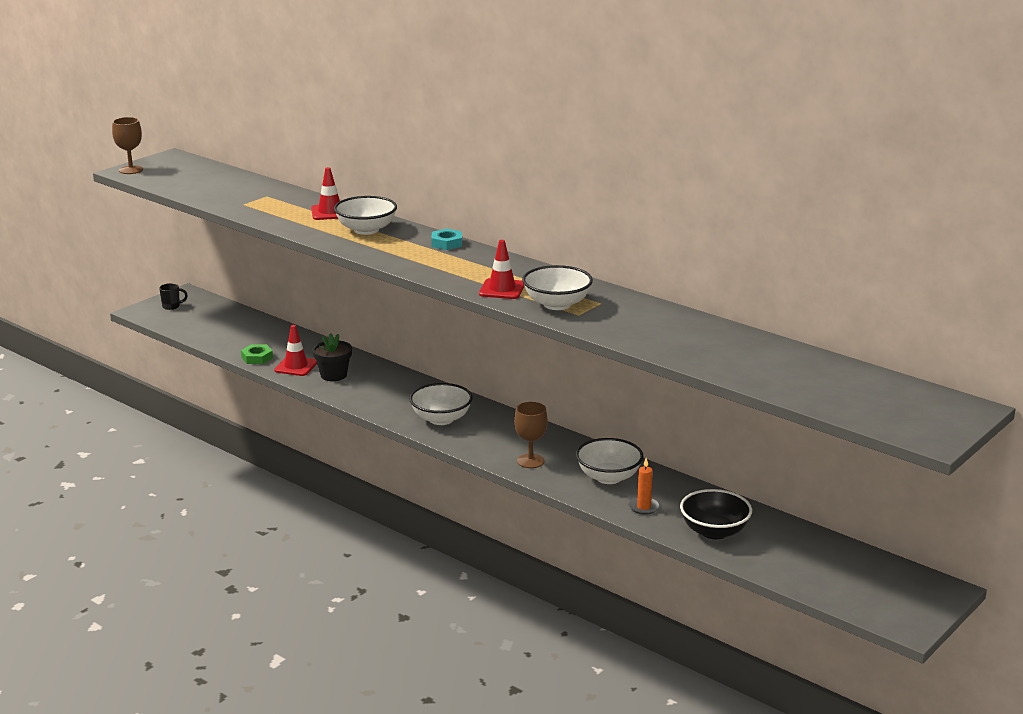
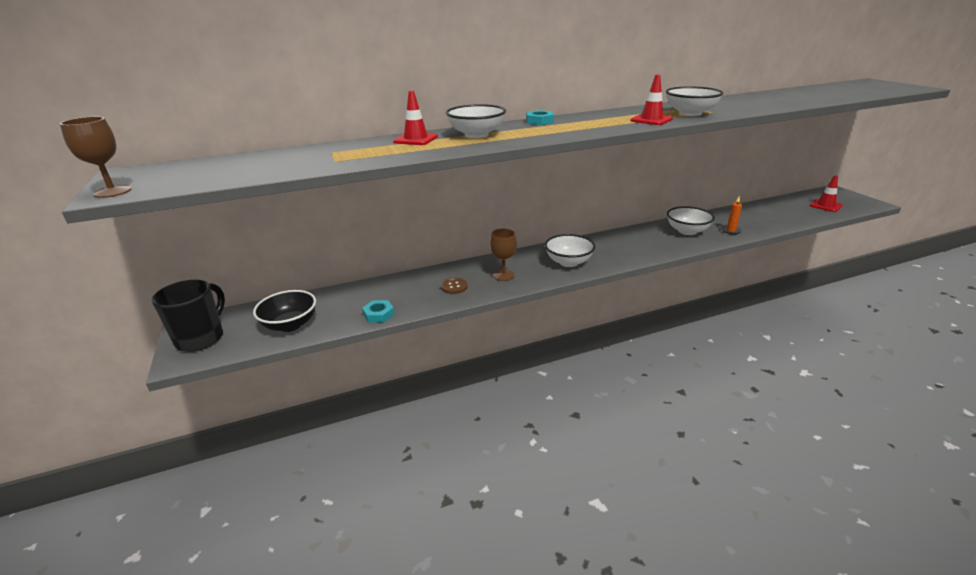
camera: 60 degrees left, 5 degrees up
(171, 306) = (201, 338): black mug -> black mug, size x2.30
(257, 358) = (378, 314): green nut -> turquoise nut
(296, 366) = (419, 299): red traffic cone -> red traffic cone (825, 206)
(333, 375) = (454, 287): black flower pot -> brown button
(530, 461) = (653, 247): brown goblet -> brown goblet (503, 275)
(714, 531) = (766, 220): black bowl -> black bowl (290, 324)

